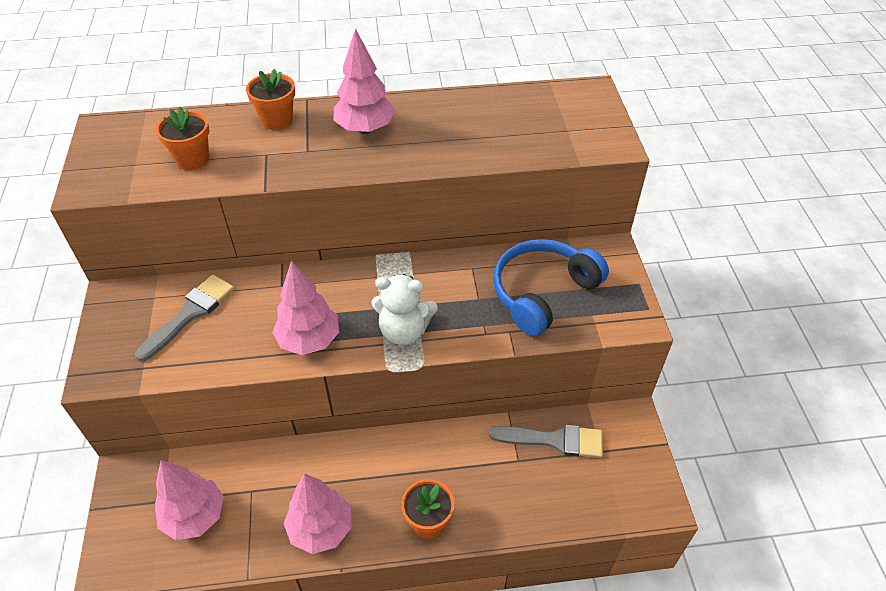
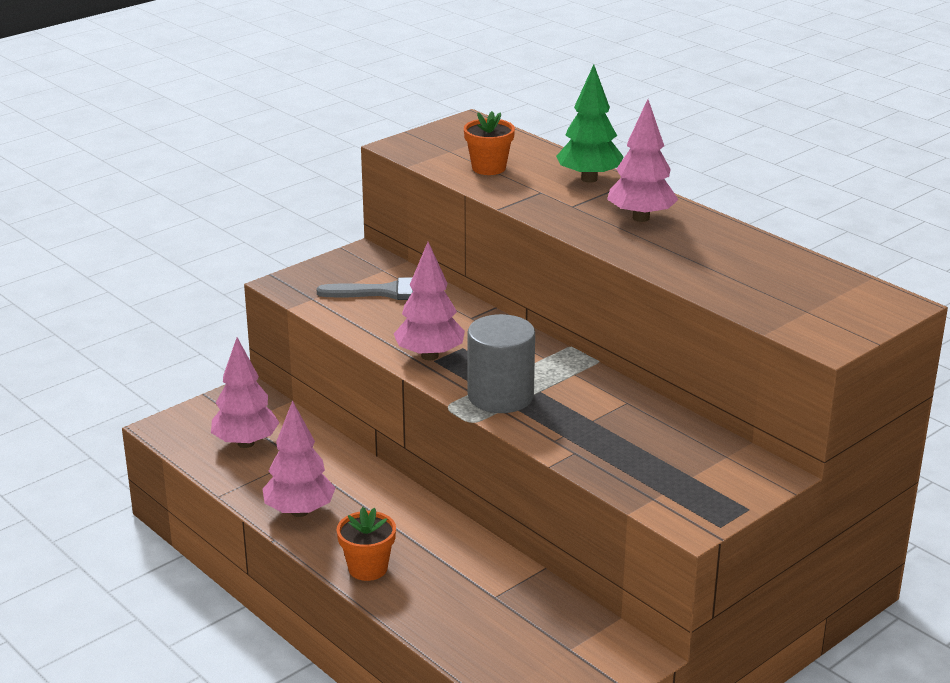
camera: 55 degrees right, 20 degrees down
(277, 120) = (589, 179): orange flower pot -> green tree
(404, 330) = (500, 396): white teddy bear -> grey cylinder
(542, 292) = (651, 453): blue headphones -> none
(554, 440) = (546, 611): grey brush -> none

